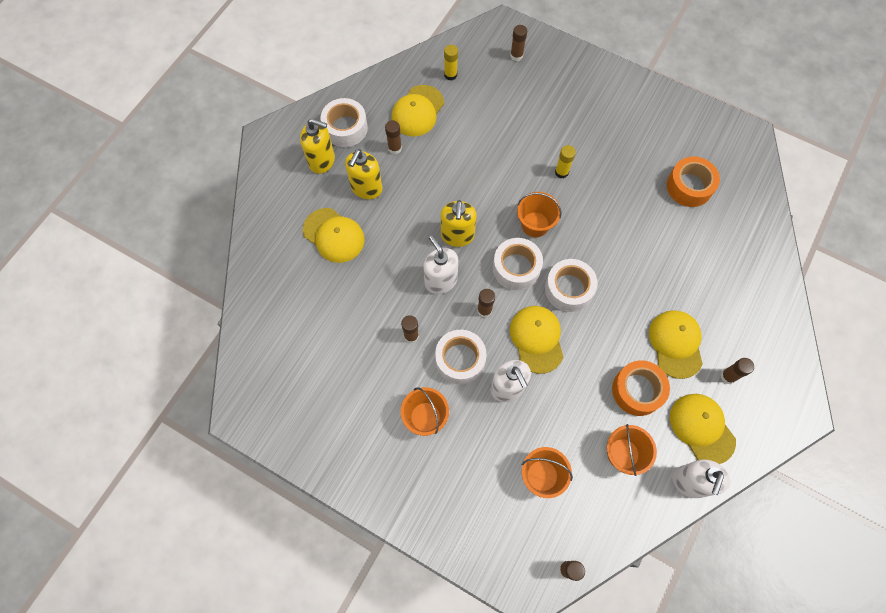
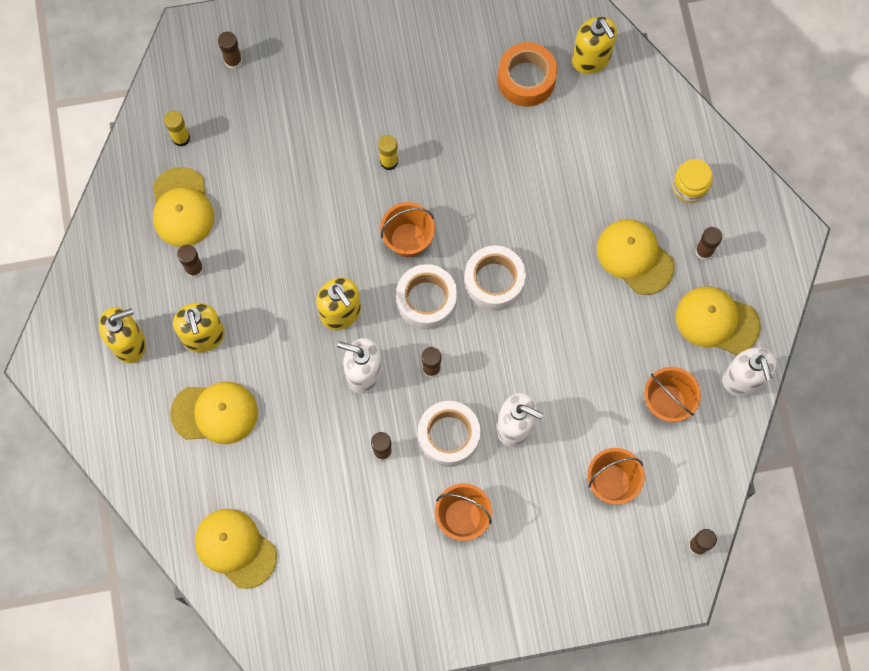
camera: 40 degrees left, 5 degrees up
(345, 128) = (121, 287): white tape -> none
(537, 339) = (504, 357): yellow cap -> yellow cap (235, 548)
(637, 390) = (634, 331): orange tape -> none
(743, 204) = (591, 59): none -> yellow soap dispenser
(750, 328) = (689, 186): none -> yellow jar

